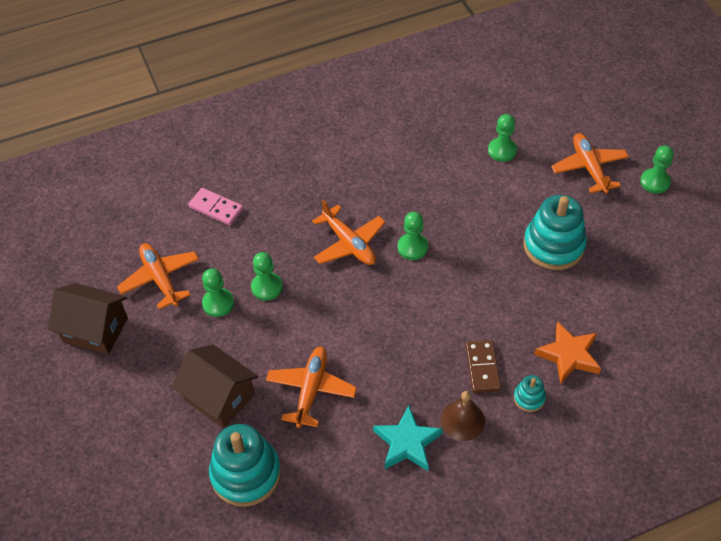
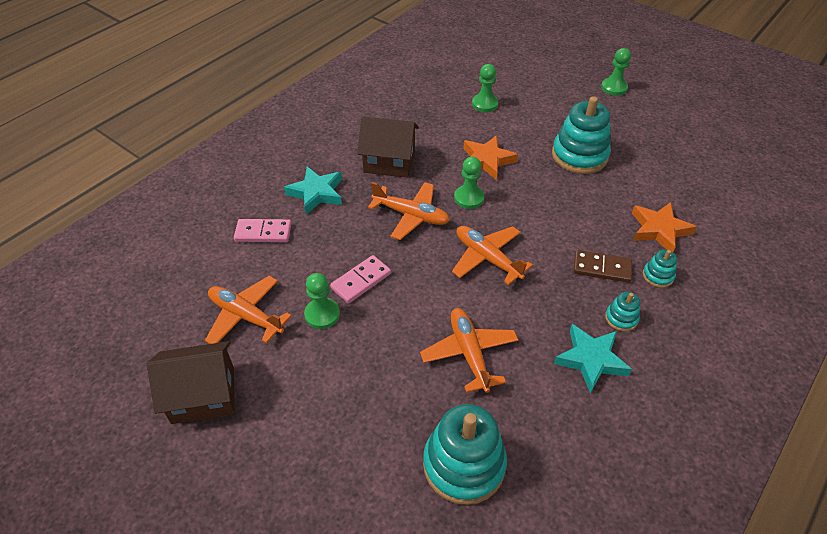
camera: 30 degrees left, 5 degrees down
(219, 397) = (384, 401): brown house -> brown house (389, 162)
(267, 287) = (361, 281): green pawn -> pink domino
(282, 187) = (316, 193): none -> turquoise star
(458, 215) = (486, 160): none -> orange star
(462, 420) = (621, 318): brown bell -> turquoise stacking toy
(482, 368) = (601, 268): brown domino -> brown domino turned 45 degrees counterclockwise
(589, 168) = (560, 94): orange plane -> orange plane (487, 258)

